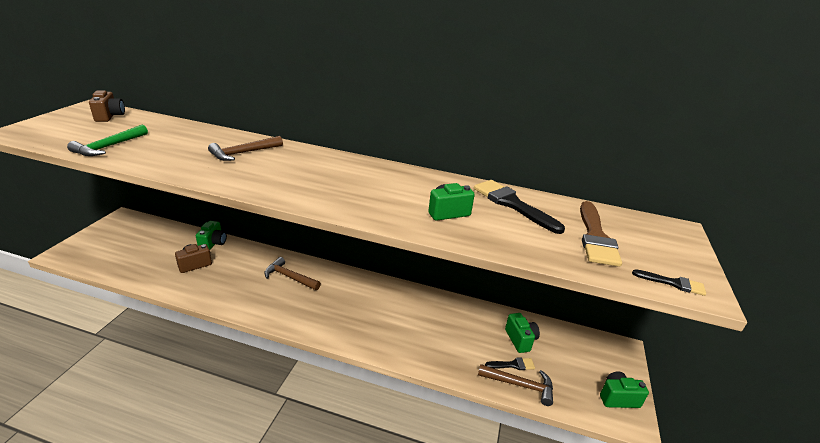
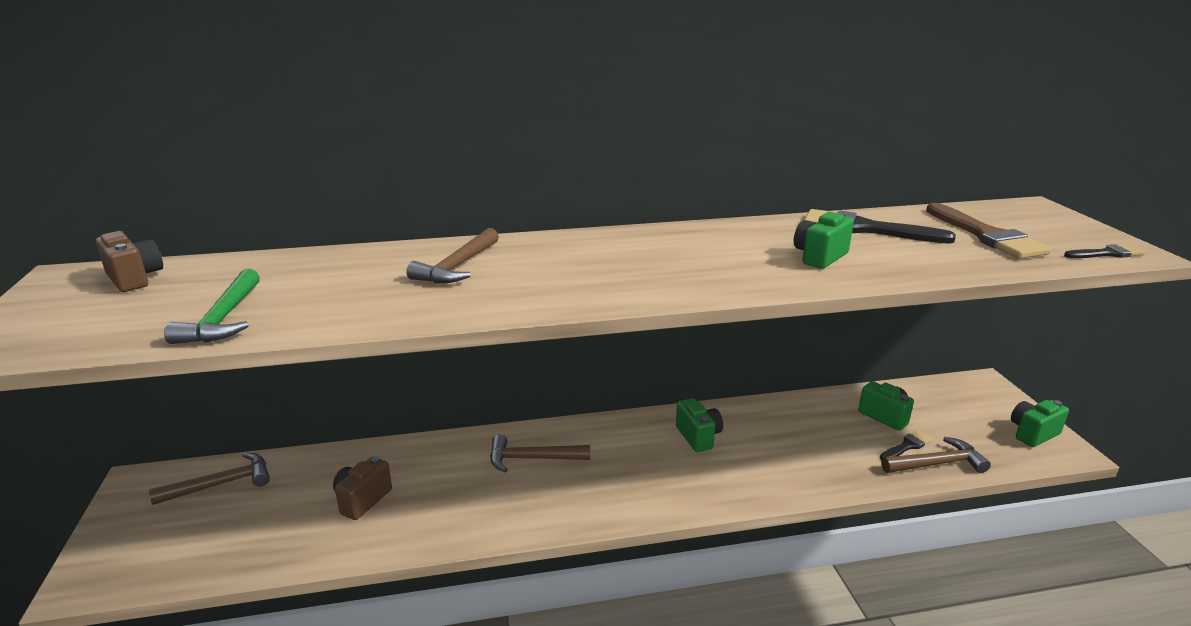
camera: 25 degrees left, 5 degrees down
(150, 232) = (222, 484): none -> brown hammer
(213, 243) = (357, 459): green camera -> green camera (698, 437)

